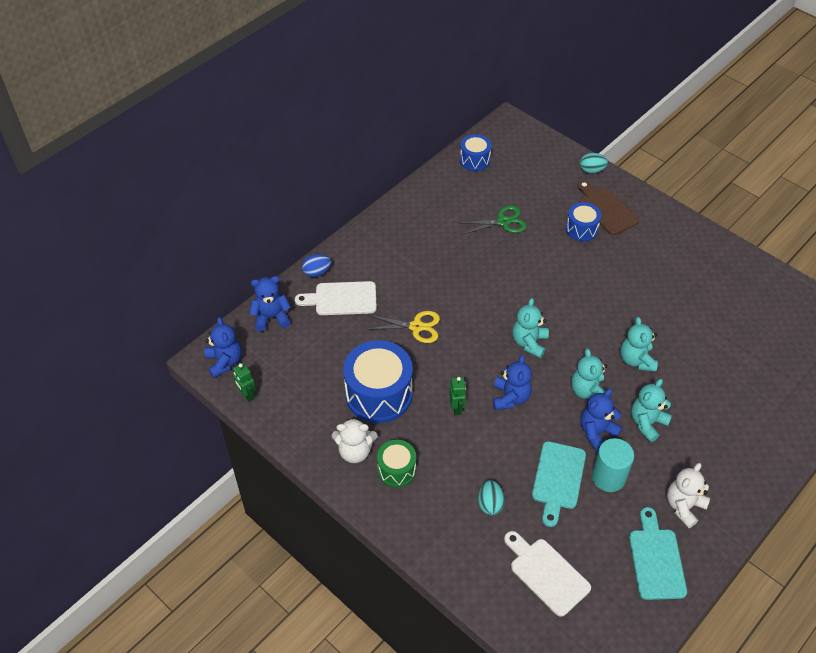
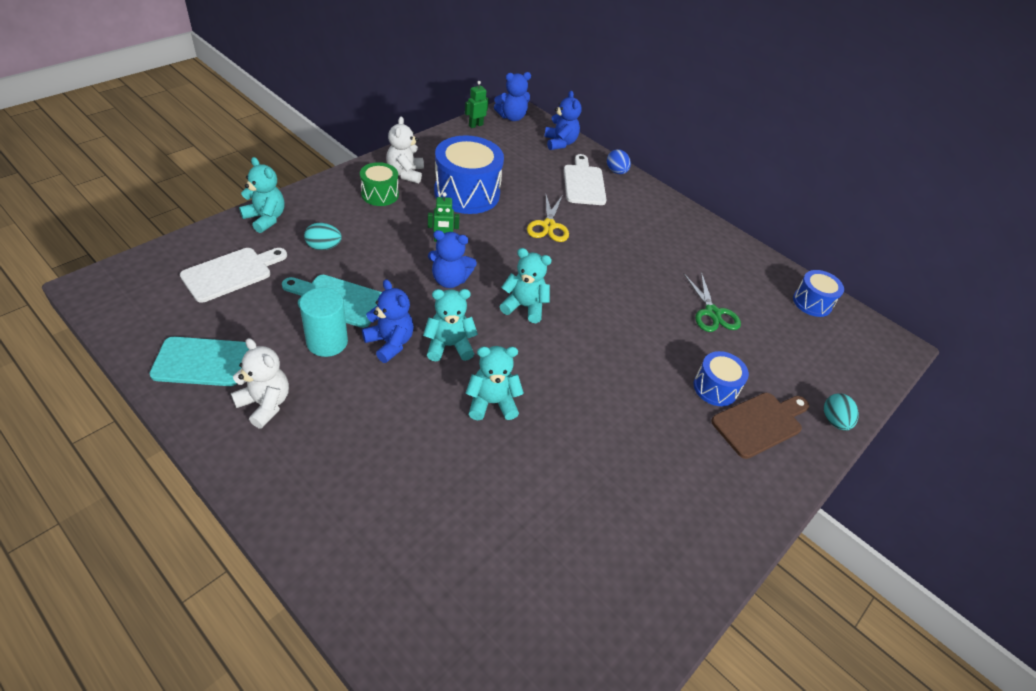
camera: 85 degrees right, 5 degrees down
(647, 423) = (393, 393): turquoise teddy bear -> turquoise teddy bear (265, 218)

